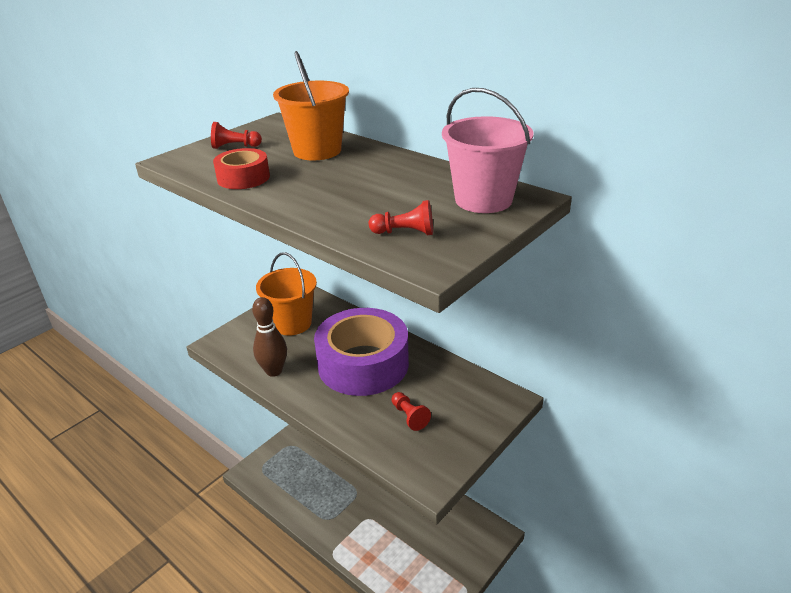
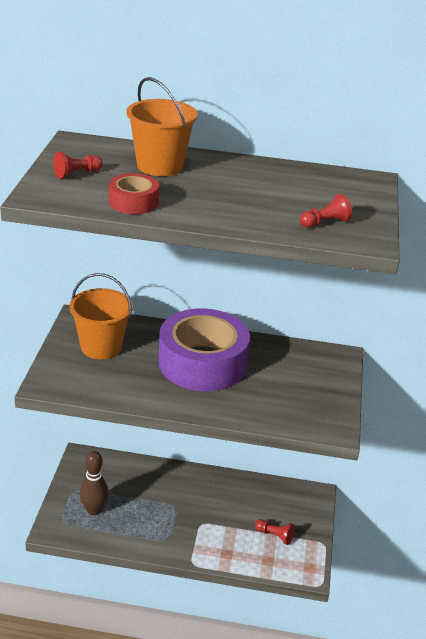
camera: 35 degrees left, 0 degrees up
(274, 371) = (129, 392): brown bowling pin -> brown bowling pin (94, 510)
(409, 416) = (279, 391): red pawn -> red pawn (274, 535)
(483, 200) = (345, 187): pink bucket -> none

